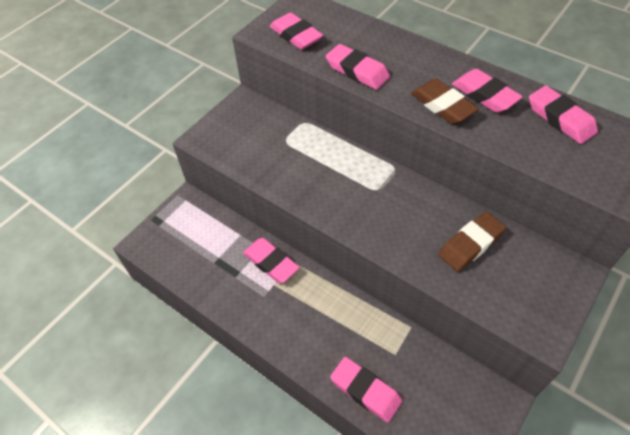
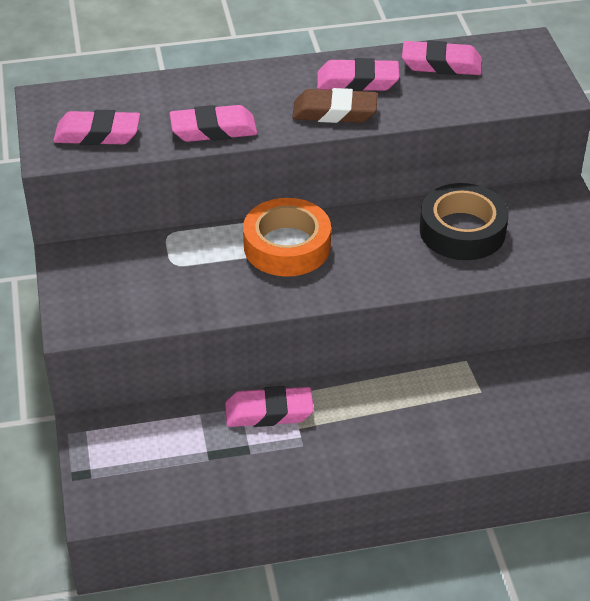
camera: 50 degrees left, 10 degrees down
(354, 174) = (287, 246): none -> orange tape
(365, 391) = (494, 438): pink eraser -> none
(470, 244) = (462, 230): brown eraser -> black tape

